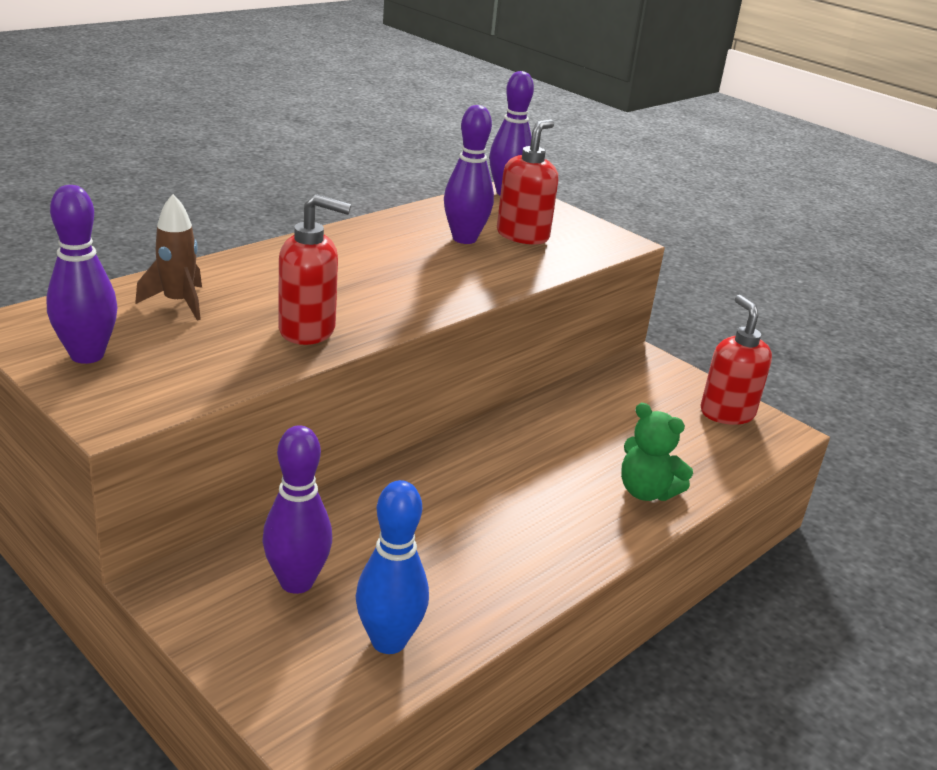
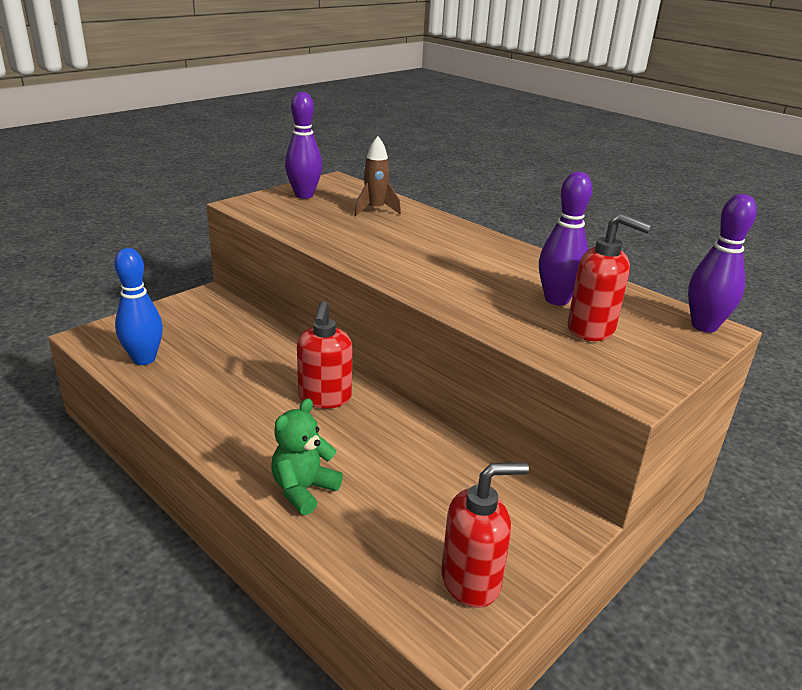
camera: 90 degrees right, 0 degrees up
(296, 582) = (204, 329): purple bowling pin -> none
(308, 330) = (351, 243): red soap dispenser -> red soap dispenser (324, 398)

